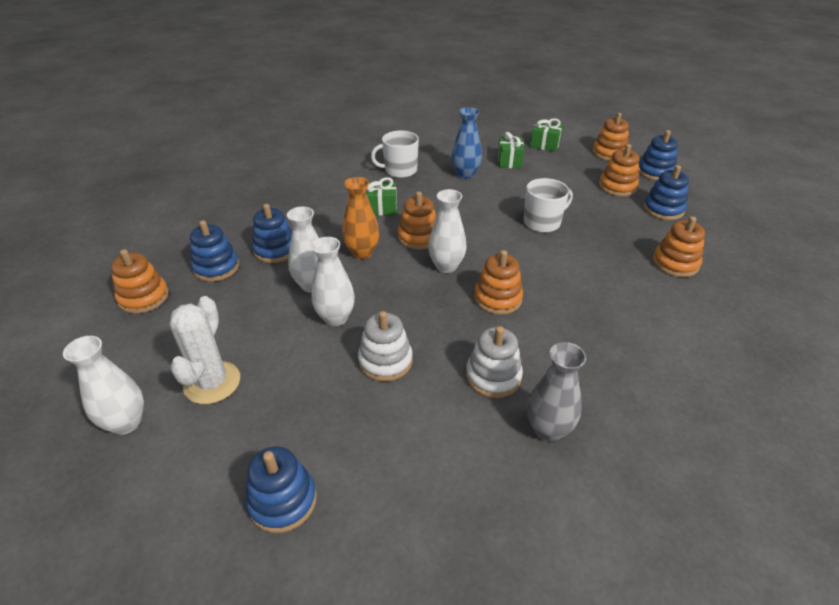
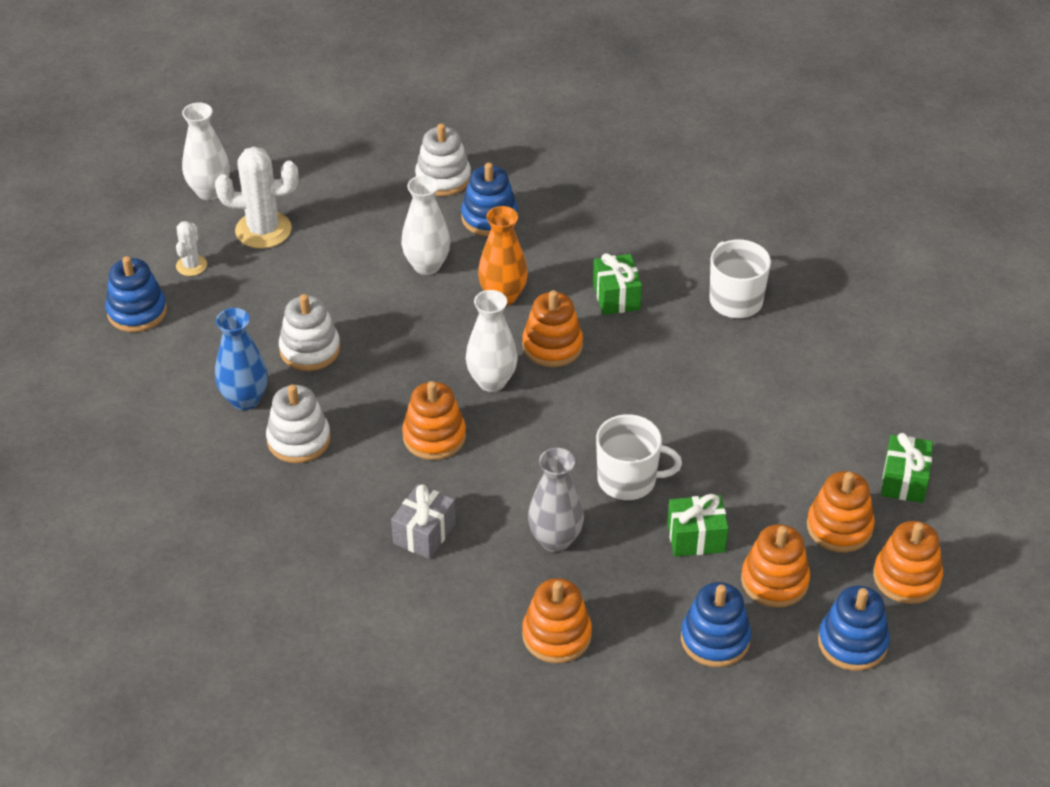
camera: 80 degrees right, 5 degrees up
(144, 298) = (379, 141): orange stacking toy -> orange stacking toy (839, 527)
(216, 268) = (443, 178): blue stacking toy -> white stacking toy
(233, 445) = (191, 265): none -> white cactus
(336, 318) = (372, 297): white vase -> none
(465, 174) = (750, 379): blue vase -> blue vase (245, 399)
(509, 161) = (817, 432): green gift -> green gift (696, 538)
(542, 222) = (628, 480): white mug -> white mug turned 45 degrees counterclockwise
(548, 429) = (229, 487): grey vase -> grey vase (555, 540)
(594, 313) = (424, 533): none -> grey gift

